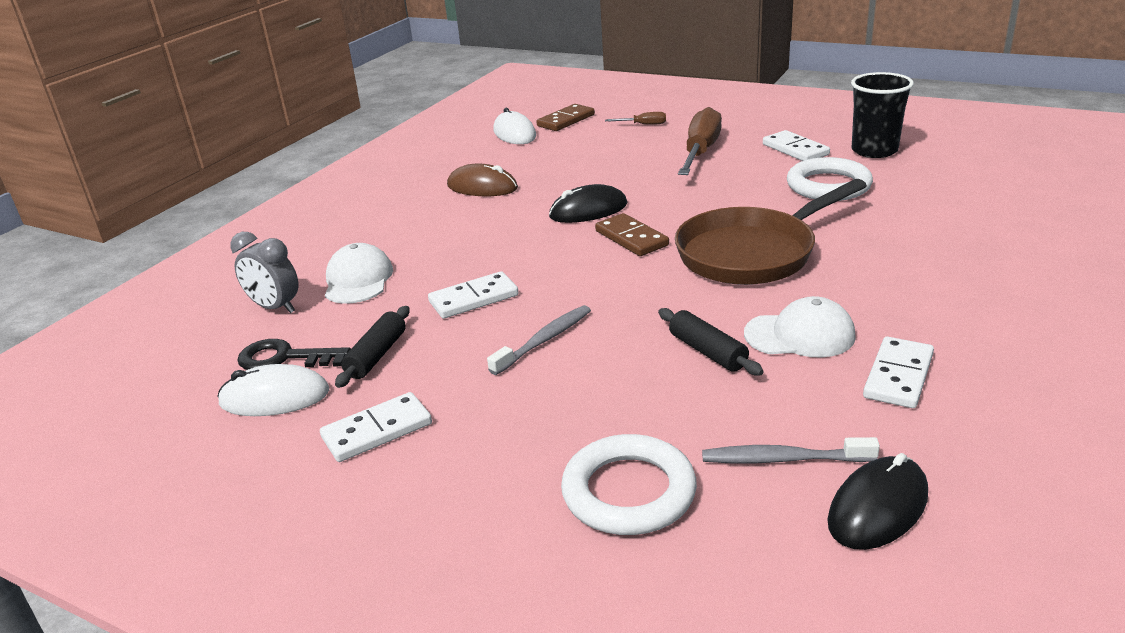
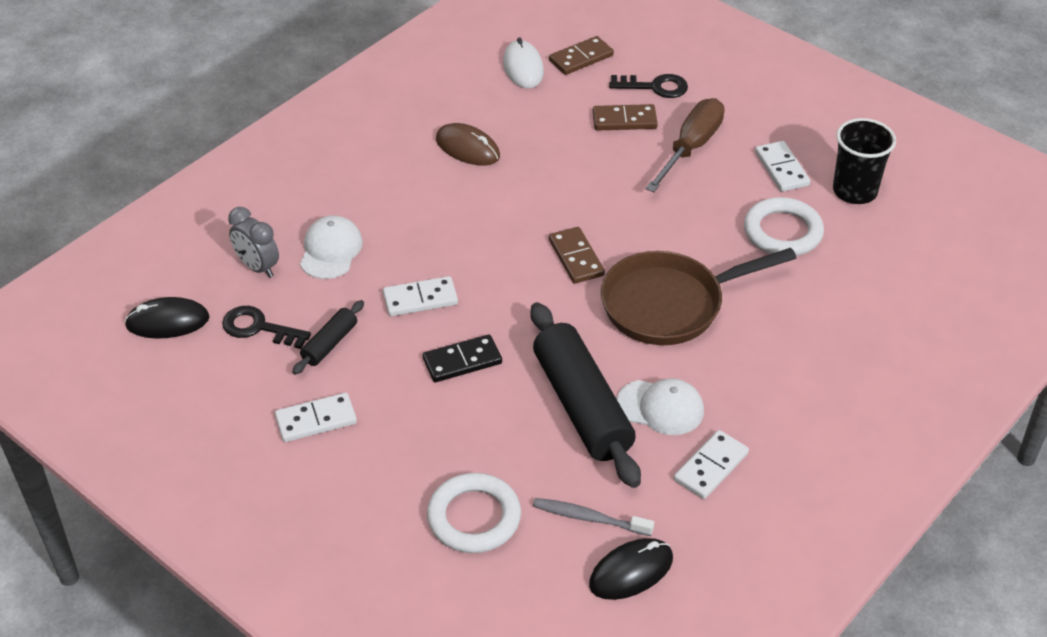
camera: 10 degrees right, 15 degrees up
(274, 397) = (246, 368): white mouse -> none
(544, 340) = (462, 361): grey toothbrush -> black domino
(588, 210) = (552, 209): black mouse -> black mouse (167, 322)
(627, 147) = (624, 120): none -> brown domino
(643, 124) = (655, 87): brown screwdriver -> black key
(708, 351) = (582, 406): black rolling pin -> black rolling pin, size x2.13

